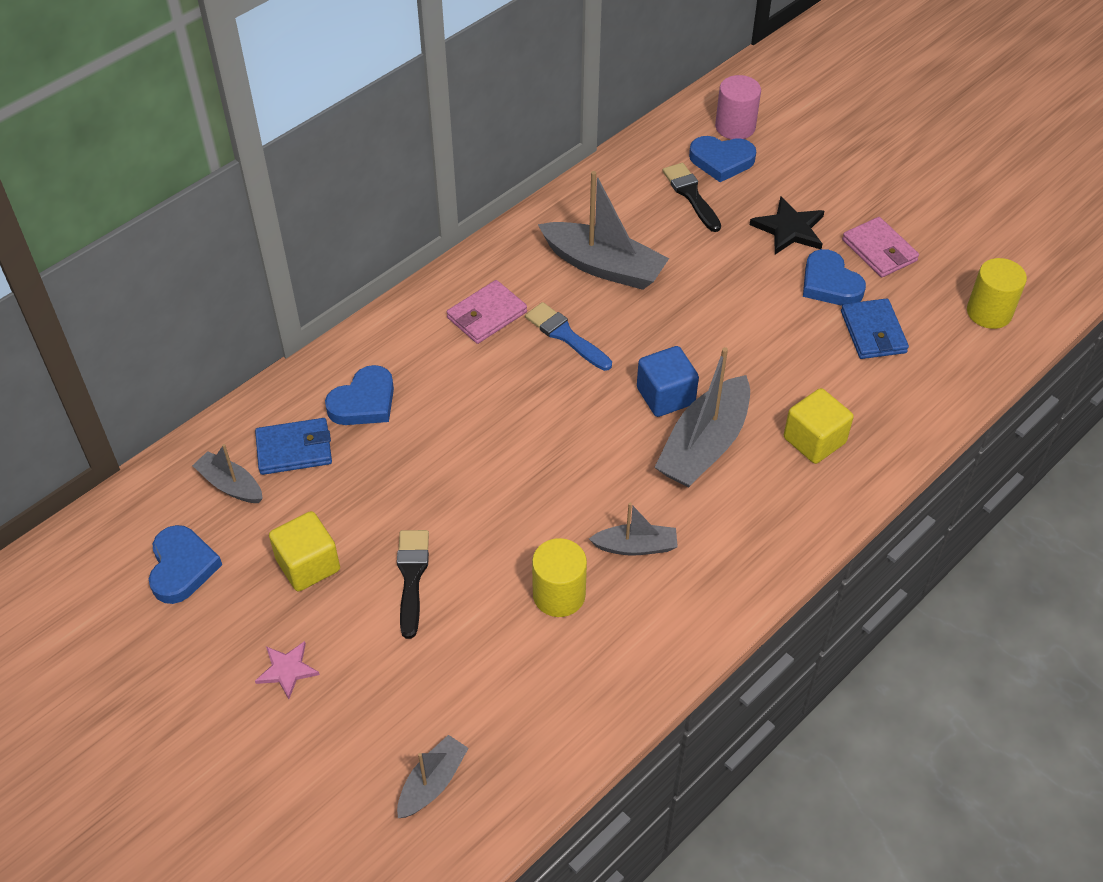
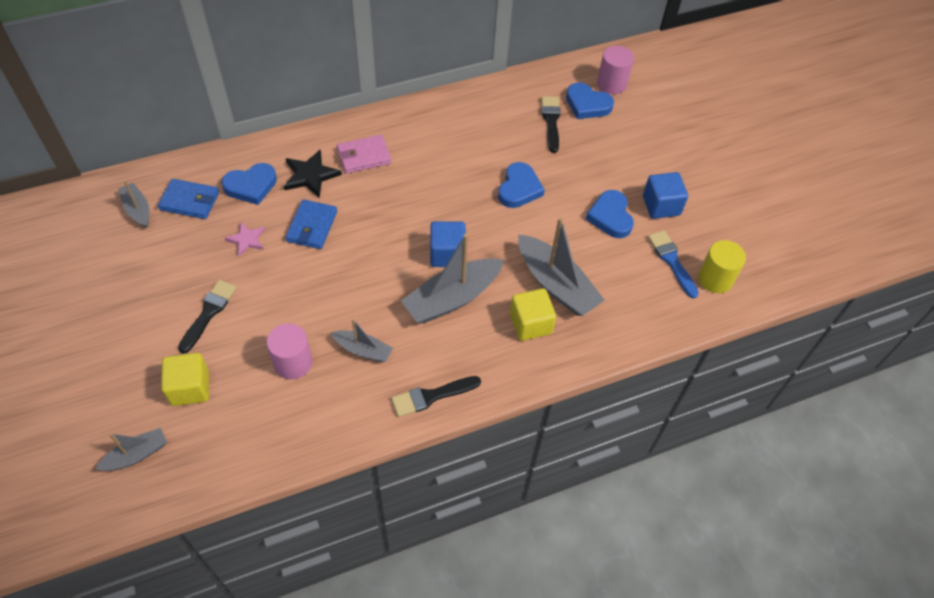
camera: 20 degrees right, 5 degrees up
(182, 567) = (77, 251): blue heart -> blue heart (519, 188)
(287, 670) = (96, 343): pink star -> pink star (246, 240)
(308, 565) = (151, 280): yellow cube -> yellow cube (190, 388)
(559, 595) = (293, 363): yellow cylinder -> pink cylinder
(565, 335) = (406, 188): blue brush -> blue brush (671, 261)
(603, 266) = (461, 150): grey boat -> grey boat (556, 284)
(752, 568) = (431, 396): none -> black brush
(789, 229) = (605, 168): black star -> black star (310, 175)
(873, 332) = (620, 262): blue wallet -> blue wallet (312, 226)
(879, 250) = (661, 205): pink wallet -> blue cube

